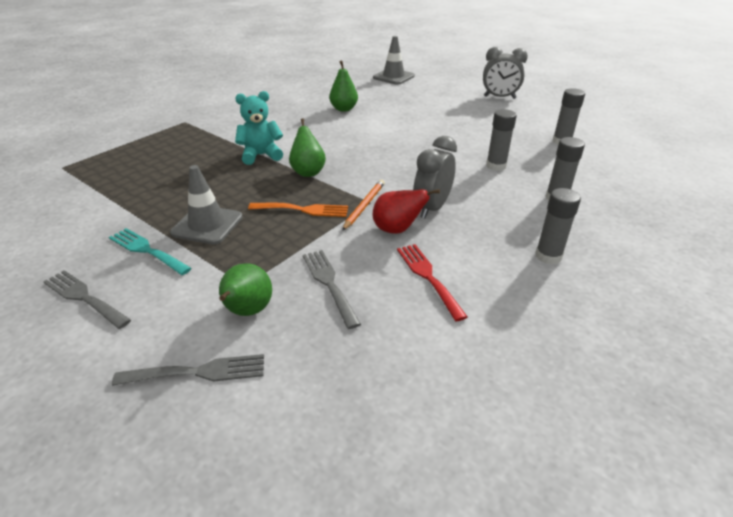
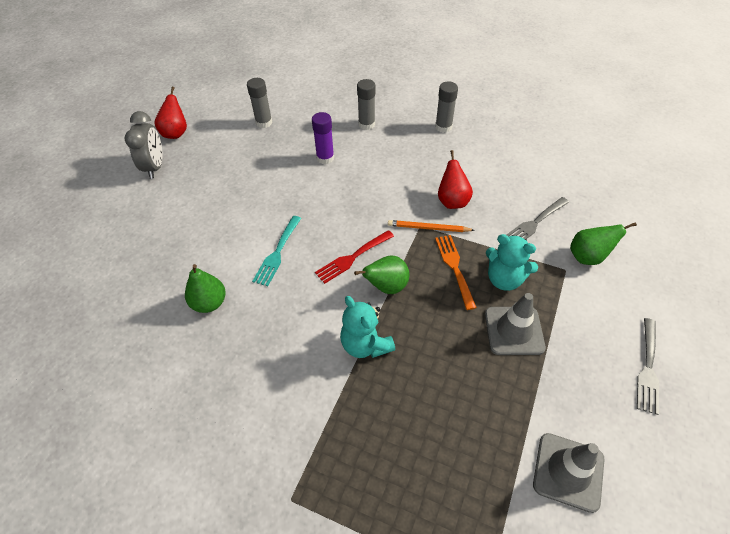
camera: 105 degrees left, 15 degrees up
(147, 250) = (573, 359): turquoise fork -> turquoise fork (277, 253)
(198, 372) = (647, 260): grey fork -> none
(267, 236) = (504, 279): none -> turquoise teddy bear
(393, 77) = (77, 277): grey traffic cone -> grey traffic cone (568, 471)
(428, 277) = (497, 176): red fork -> red fork (352, 258)
(431, 208) = (412, 187): grey clock -> none
(496, 166) = (325, 158): grey glue stick -> purple glue stick
(546, 105) = (176, 133): none -> red pear

